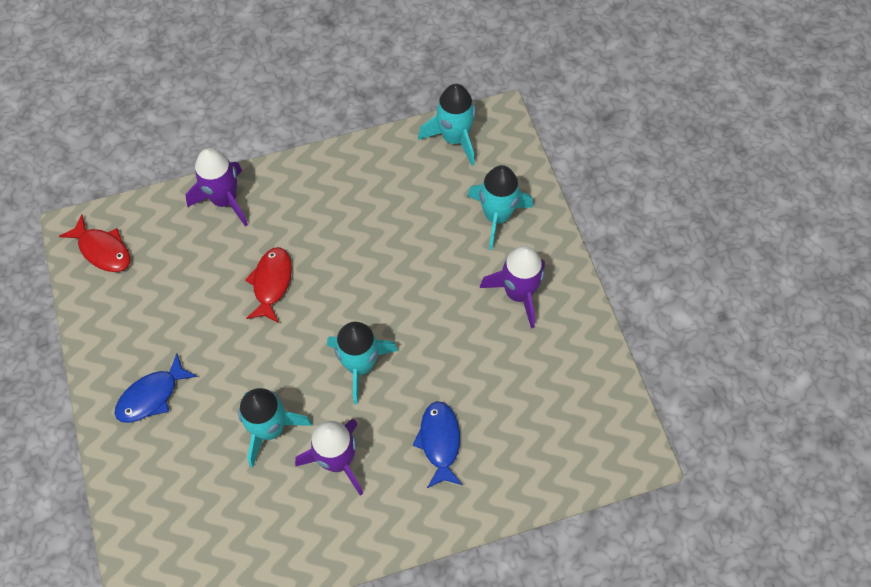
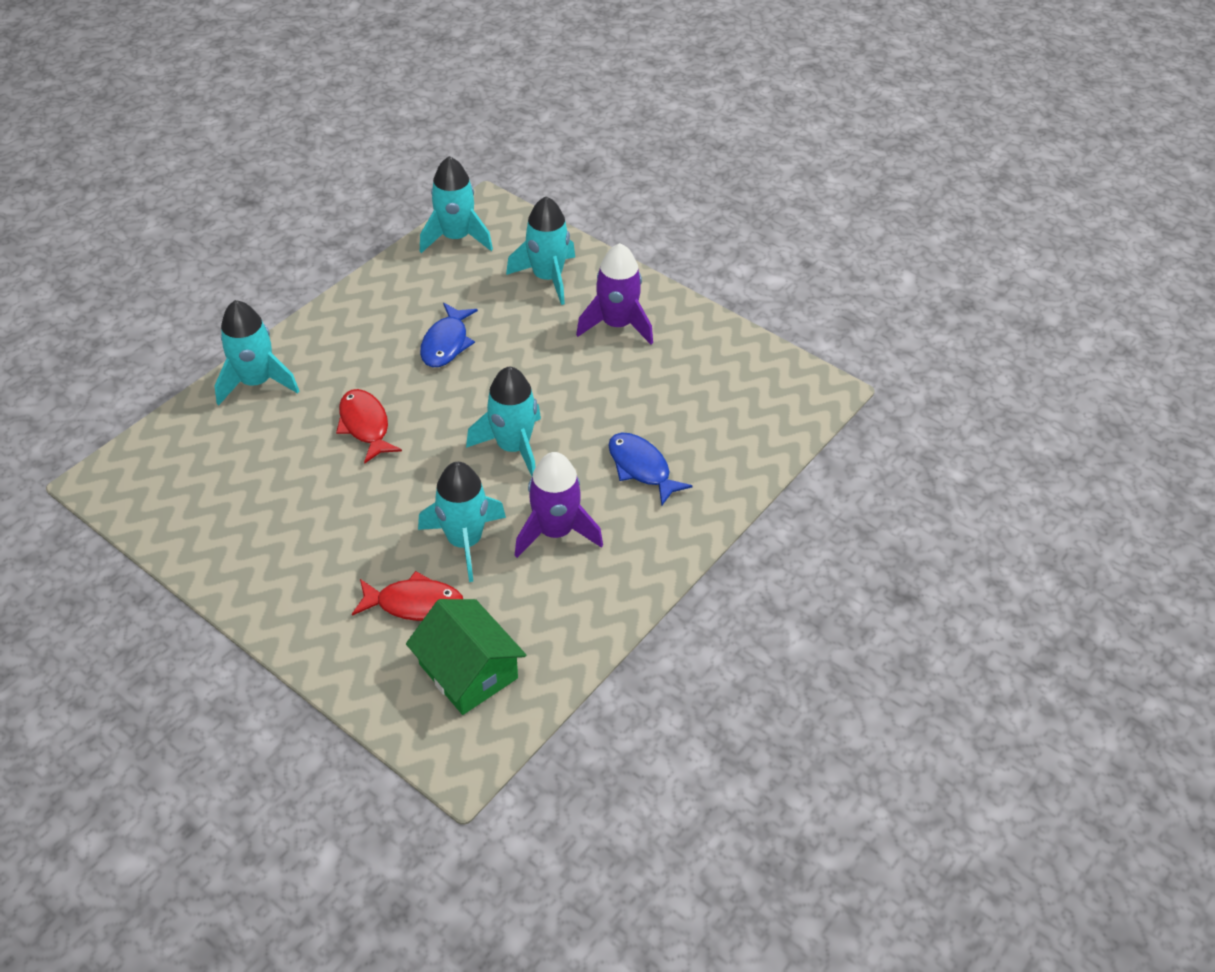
camera: 35 degrees left, 15 degrees down
(103, 250) = (149, 483): red fish -> red fish (414, 603)
(152, 396) = (312, 578): blue fish -> blue fish (446, 343)
(198, 541) = (468, 671): none -> green house
(224, 200) = (256, 382): purple rocket -> turquoise rocket

